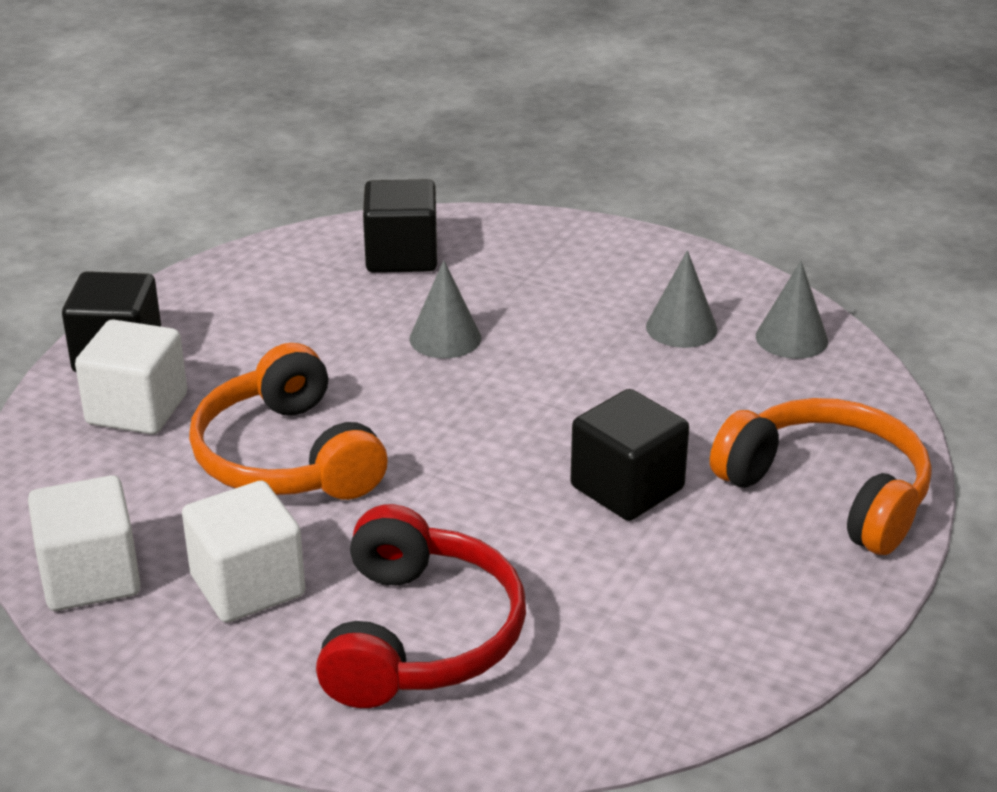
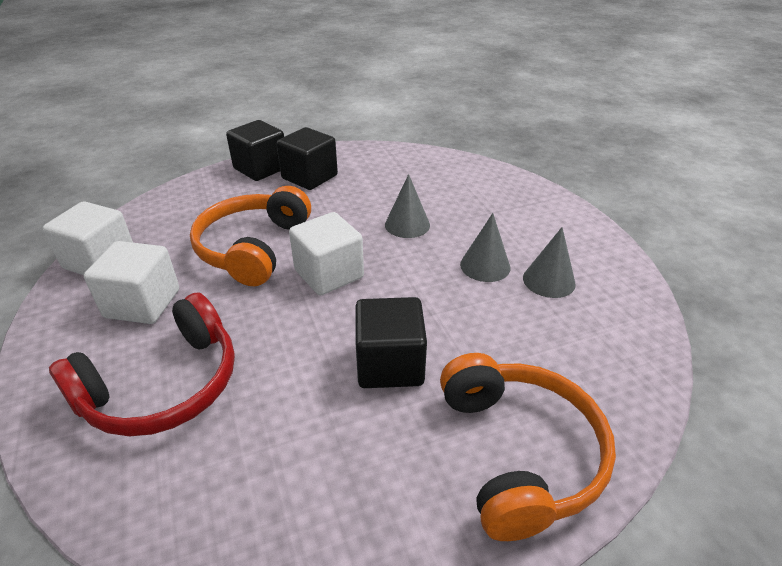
camera: 40 degrees right, 5 degrees up
(137, 409) = (232, 195): white cube -> white cube (329, 274)
(401, 256) = (441, 176): black cube -> black cube (309, 177)
(791, 338) = (618, 323): grey cone -> grey cone (485, 266)

